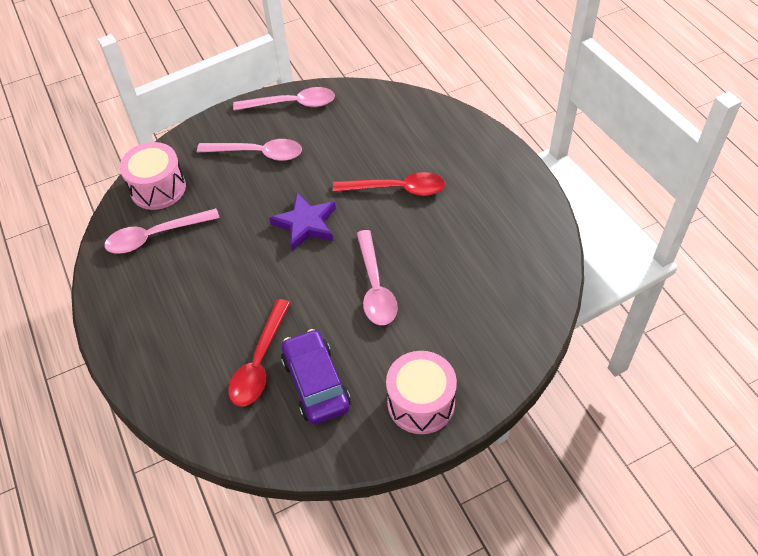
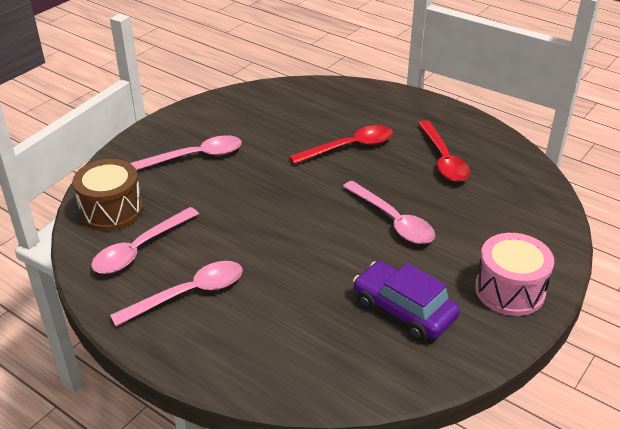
camera: 30 degrees left, 15 degrees down
(158, 188) = (111, 211): pink drum -> brown drum
(259, 362) = (335, 313): red spoon -> red spoon (443, 159)
(292, 104) = (199, 113): pink spoon -> pink spoon (189, 294)
(305, 224) = (288, 195): purple star -> none

